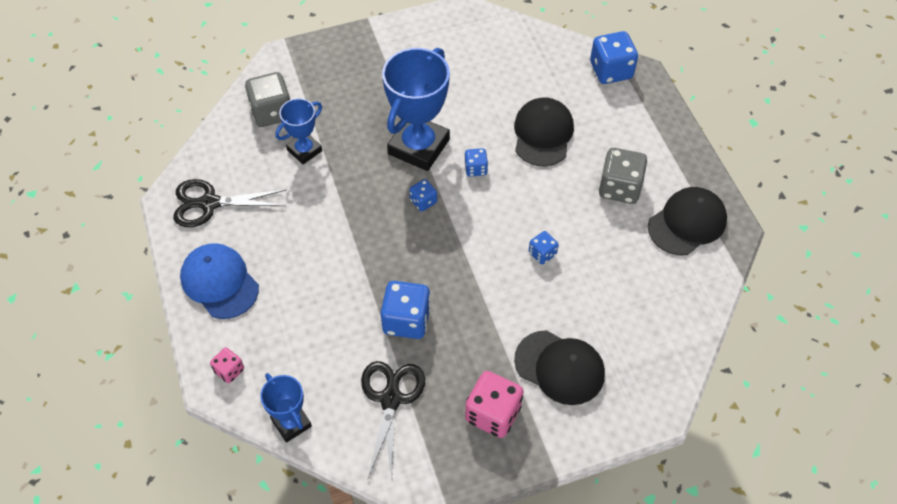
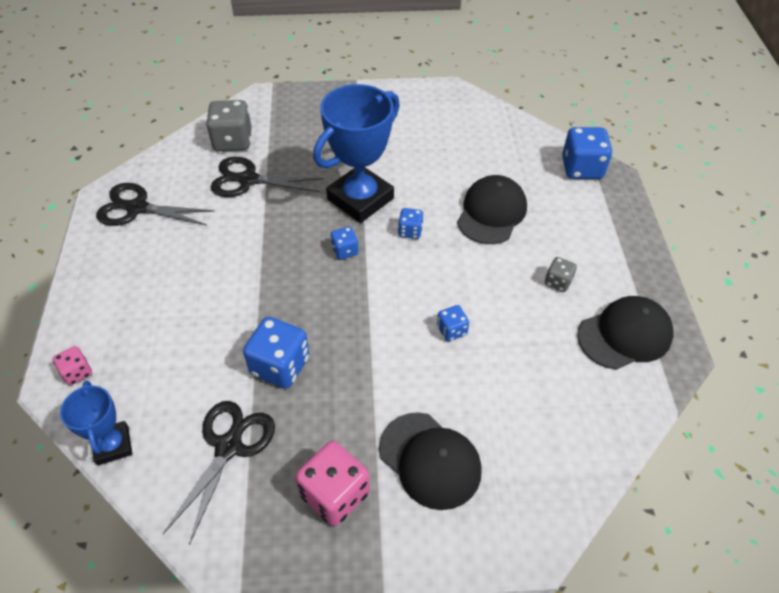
camera: 15 degrees right, 5 degrees down
(219, 282) = (111, 283): blue cap -> none
(304, 150) = (248, 180): blue trophy -> black scissors
(619, 188) = (558, 282): grey dice -> grey dice, size x0.54

